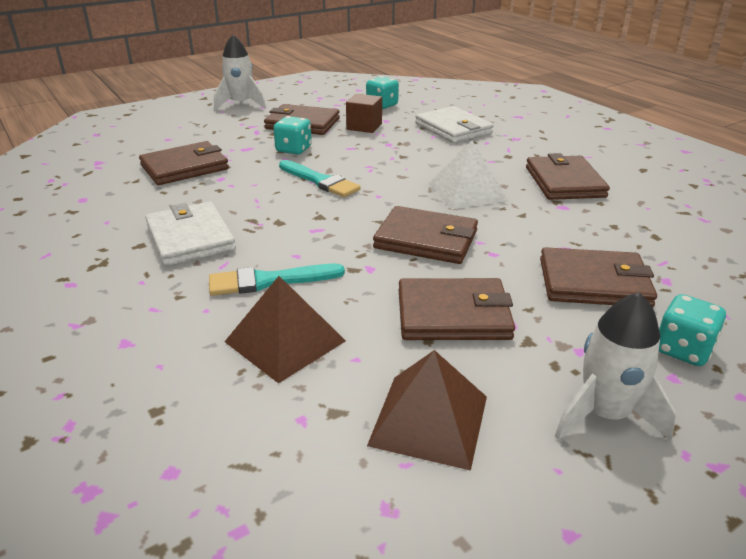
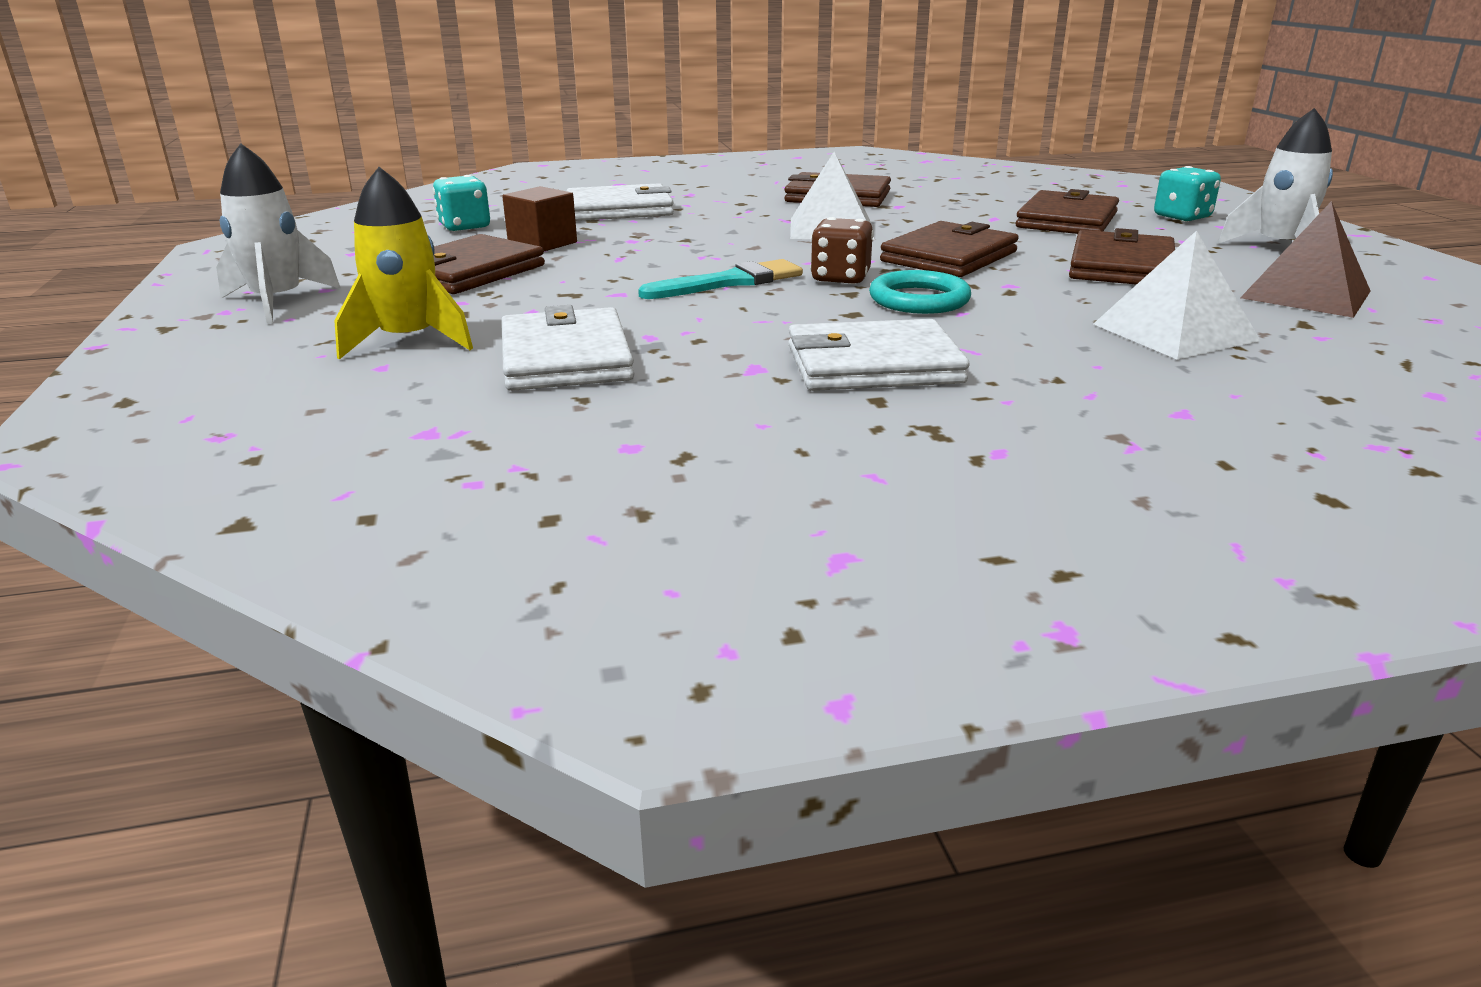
camera: 70 degrees left, 5 degrees down
(185, 167) = (565, 357): brown wallet -> white wallet
(199, 136) = (409, 341): none -> yellow rocket
(269, 281) = (1028, 329): turquoise brush -> none
(285, 341) = (1174, 332): brown pyramid -> white pyramid
(294, 150) = (583, 286): turquoise dice -> none
(315, 239) = (919, 300): none -> turquoise ring
(348, 209) = (840, 278): none -> brown dice

